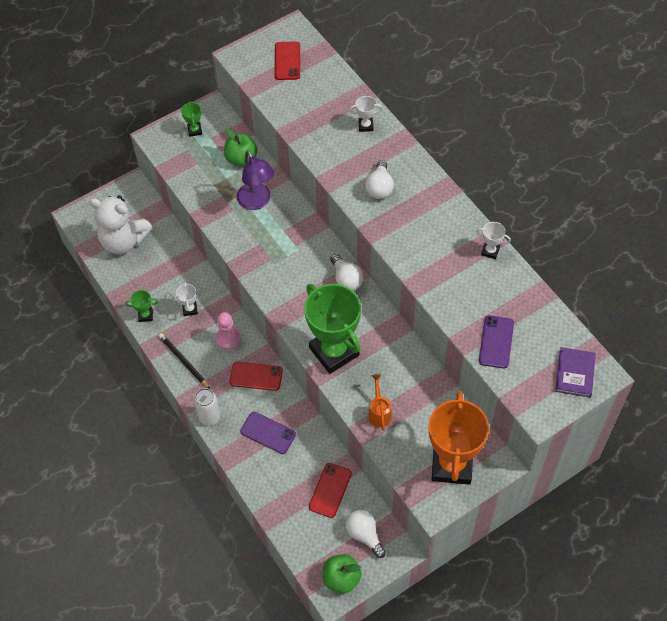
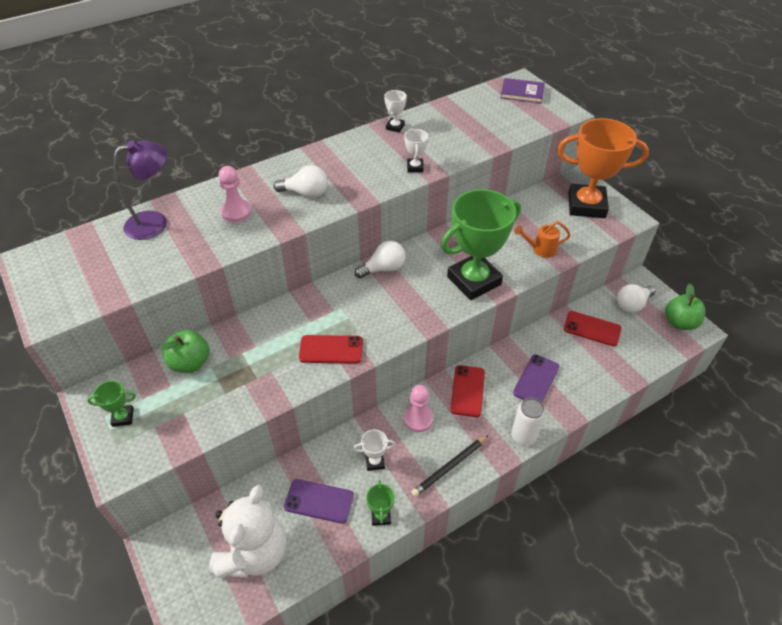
camera: 90 degrees left, 10 degrees down
(257, 202) = (263, 346): purple lamp -> purple lamp (155, 222)
(287, 61) = (83, 265): red phone -> red phone (331, 349)
(352, 142) = (236, 212): none -> pink pawn
(365, 126) = (215, 201): white trophy -> white trophy (415, 167)
(496, 342) = (495, 130): purple phone -> purple phone (319, 501)

